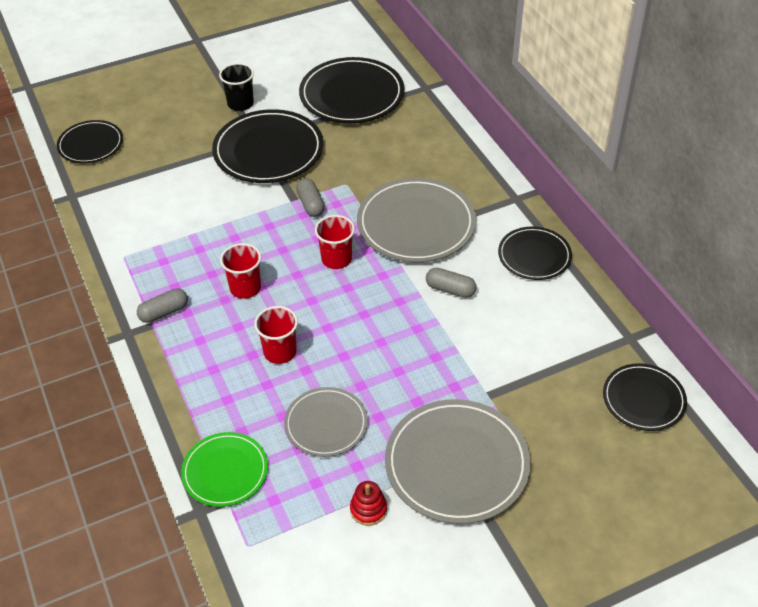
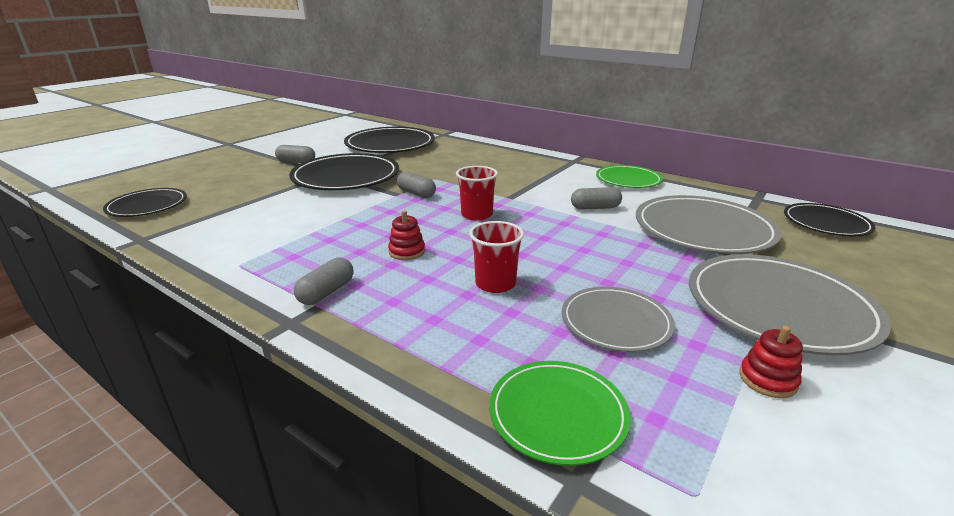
camera: 30 degrees left, 20 degrees down
(240, 104) = (296, 162): black cup -> grey capsule
(245, 288) = (407, 251): red cup -> red stacking toy
(416, 224) = (519, 185): grey plate -> grey plate (703, 229)
(534, 256) = (628, 180): black plate -> green plate

